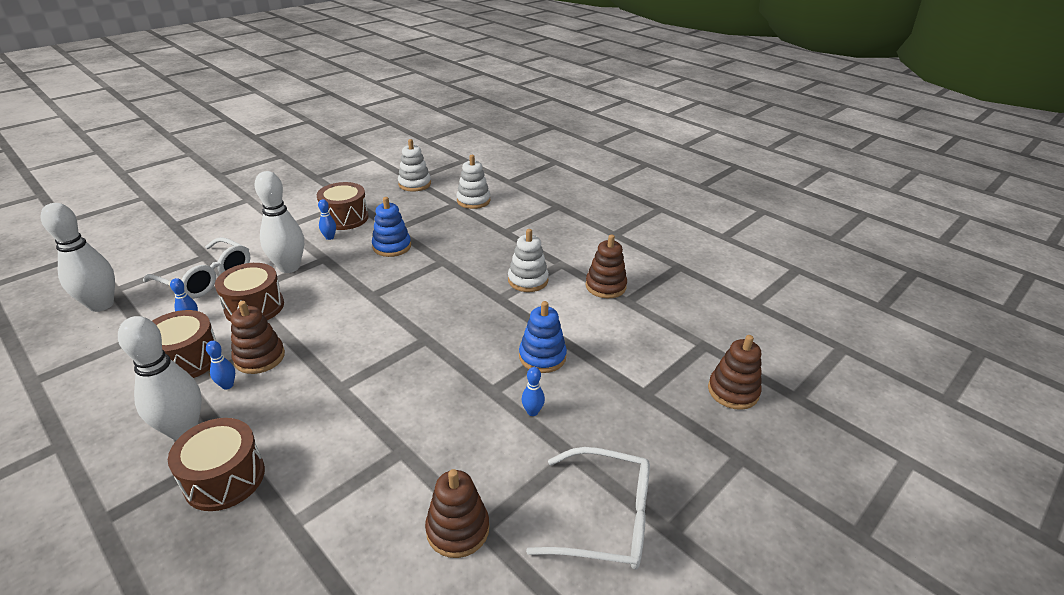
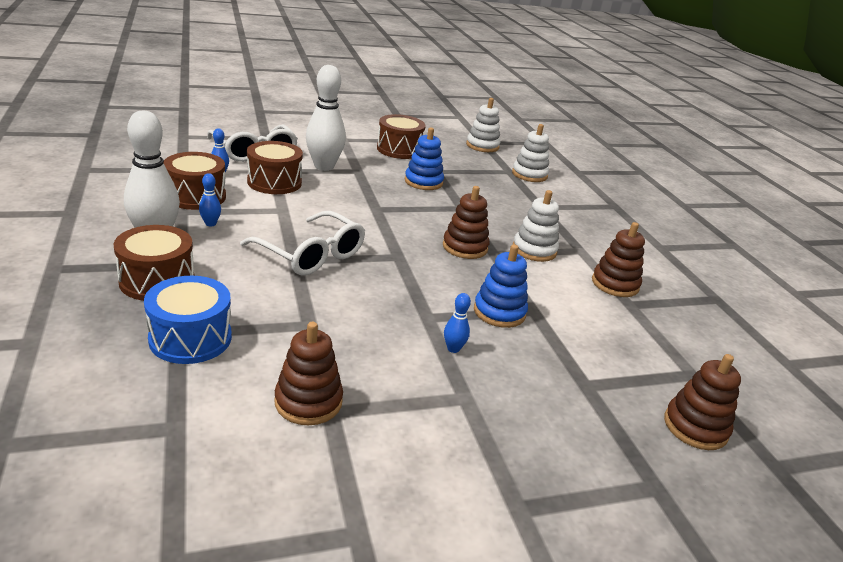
camera: 25 degrees right, 5 degrees down
(101, 305) = (167, 142): white bowling pin -> none
(259, 357) = (250, 215): brown stacking toy -> brown stacking toy (465, 247)
(307, 524) = (190, 338): none -> blue drum
(329, 237) = (374, 158): blue bowling pin -> none
(605, 519) = (456, 463): white glasses -> white glasses (311, 254)

